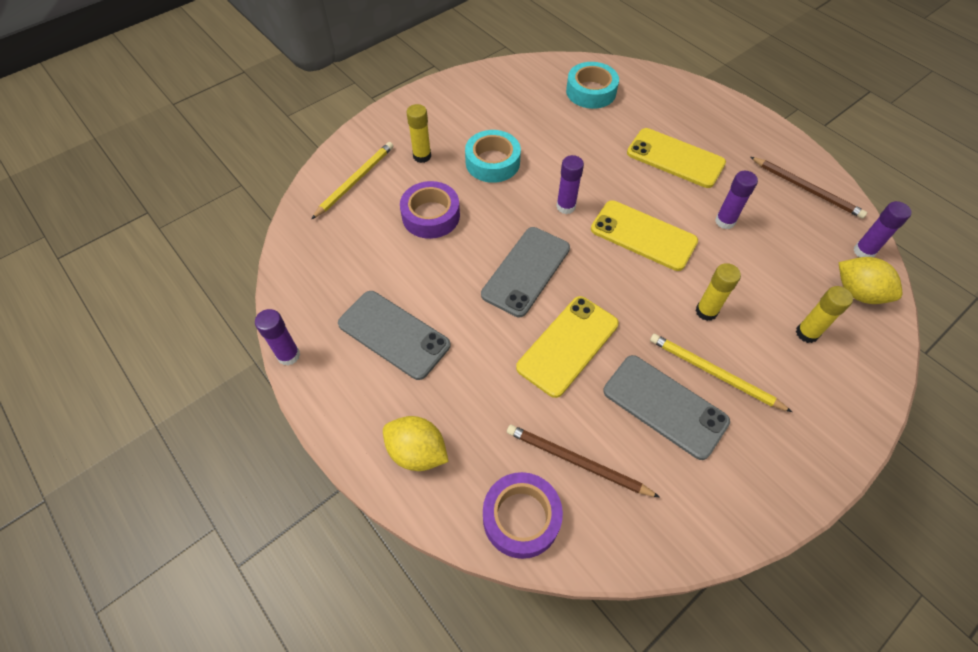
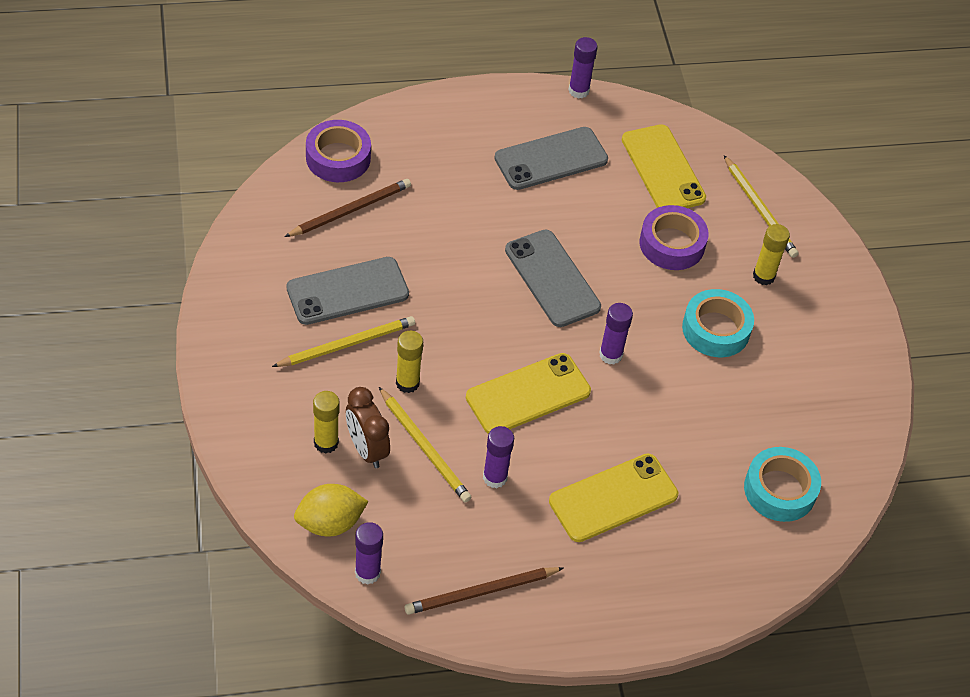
camera: 115 degrees right, 5 degrees down
(417, 452) = (434, 127): yellow lemon -> none
(568, 345) = (452, 263): yellow phone -> yellow phone (662, 169)
(745, 271) = (424, 447): none -> yellow pencil
(784, 305) = (366, 449): none -> brown clock

